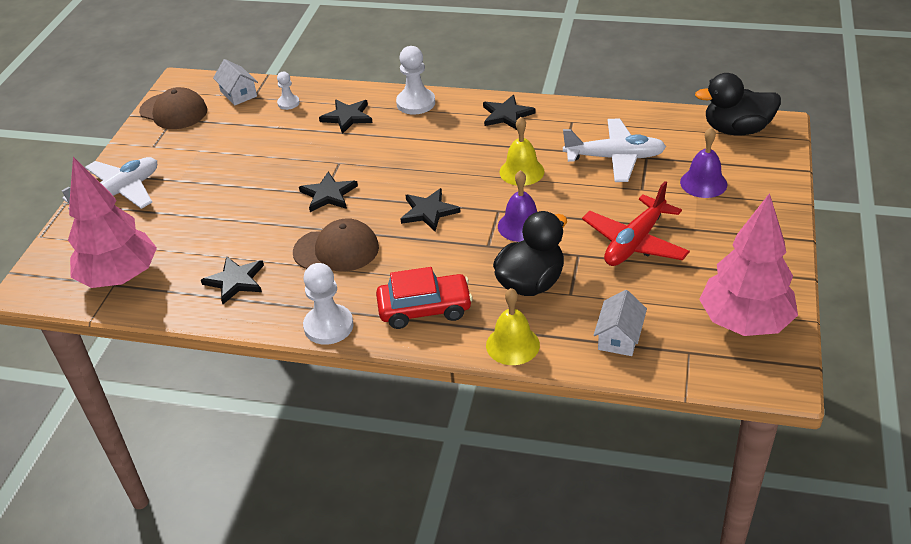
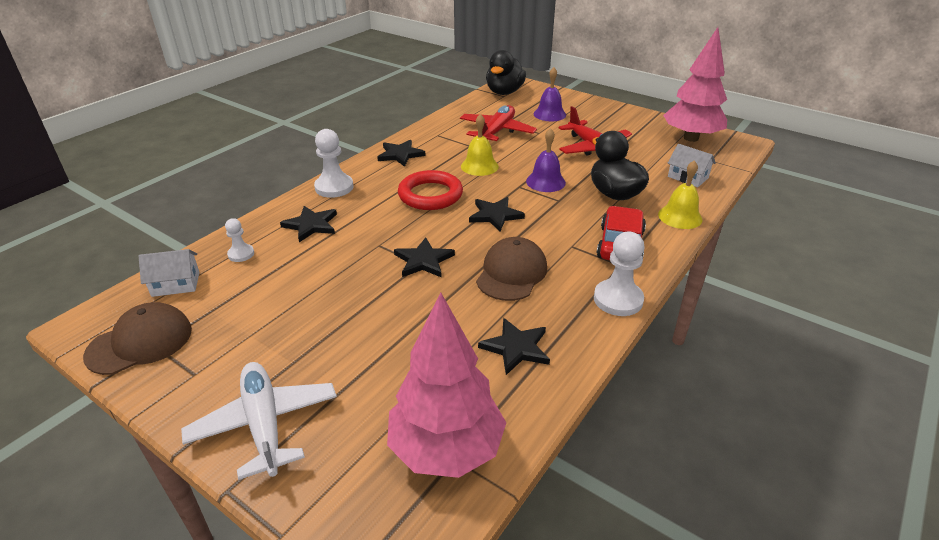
camera: 70 degrees left, 5 degrees down
(440, 160) = (430, 195): none -> red ring
(614, 158) = (496, 132): white plane -> red plane

